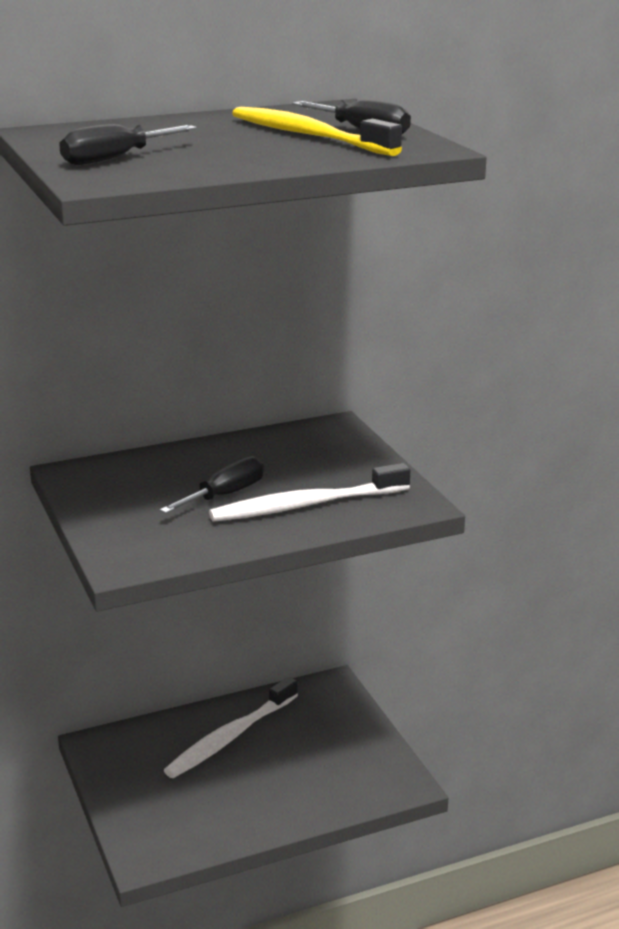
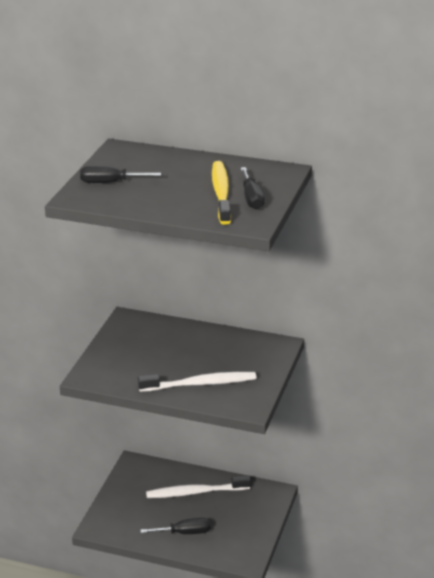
camera: 40 degrees right, 5 degrees up
(225, 495) = (173, 361): black screwdriver -> black screwdriver (184, 533)
(306, 505) = (200, 384): white toothbrush -> white toothbrush turned 150 degrees clockwise

